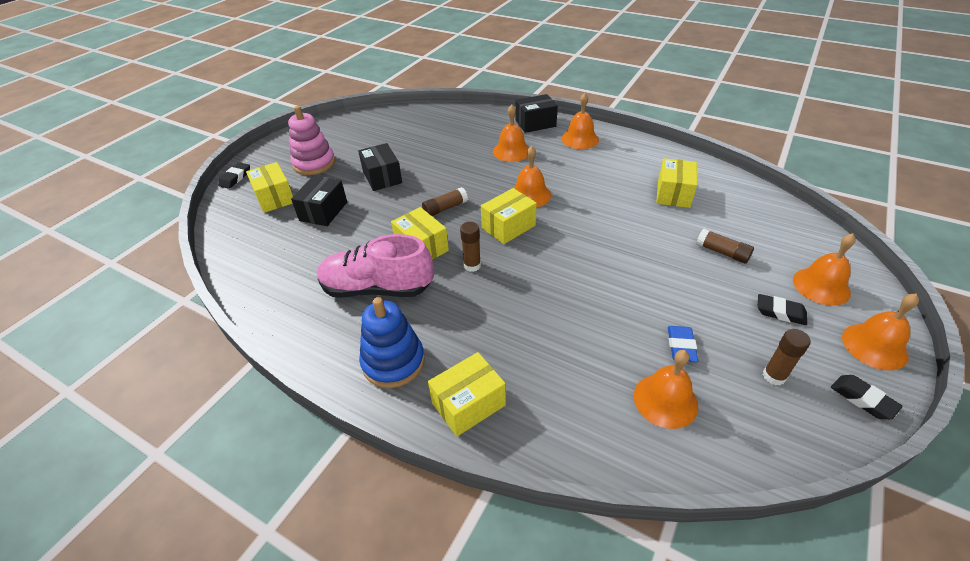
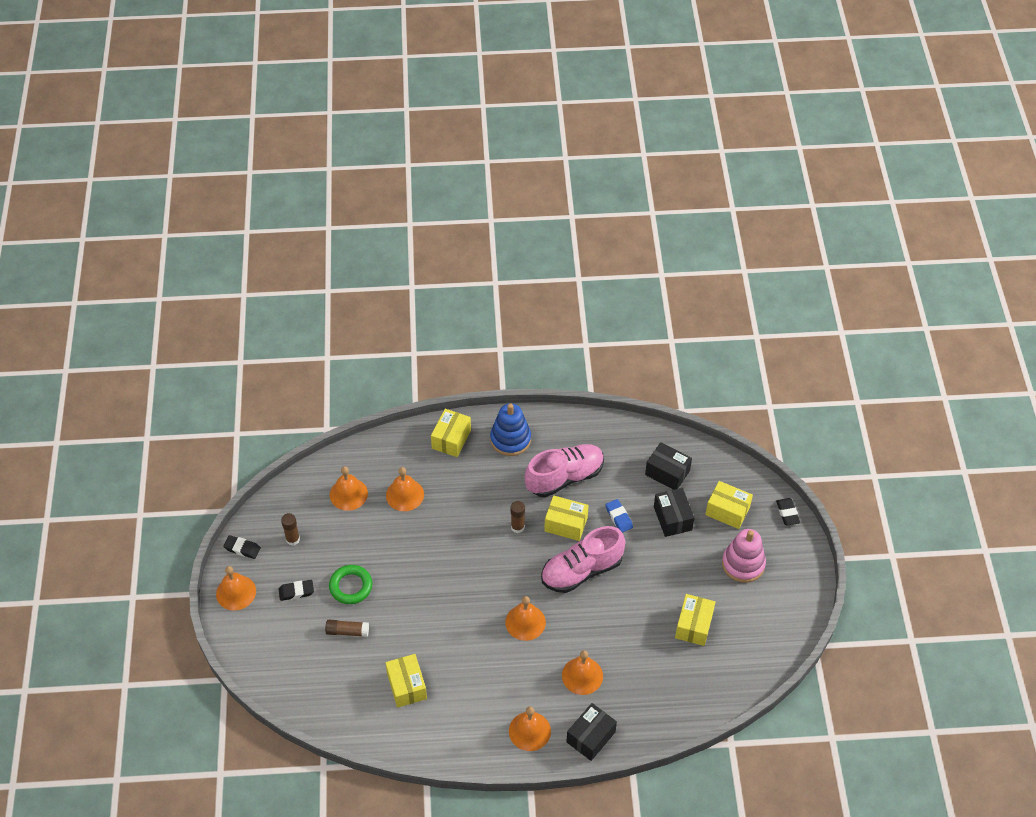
camera: 145 degrees right, 10 degrees up
(382, 177) = (666, 578): black box -> black box (667, 473)
(445, 208) = (581, 571): brown glue stick -> pink shoe
(508, 227) = (518, 577): yellow box -> yellow box (694, 625)
(681, 346) = (351, 533): blue eraser -> blue eraser (619, 517)
(703, 290) = (351, 586): none -> green ring
(821, 286) = (272, 631): orange bell -> orange bell (405, 495)

